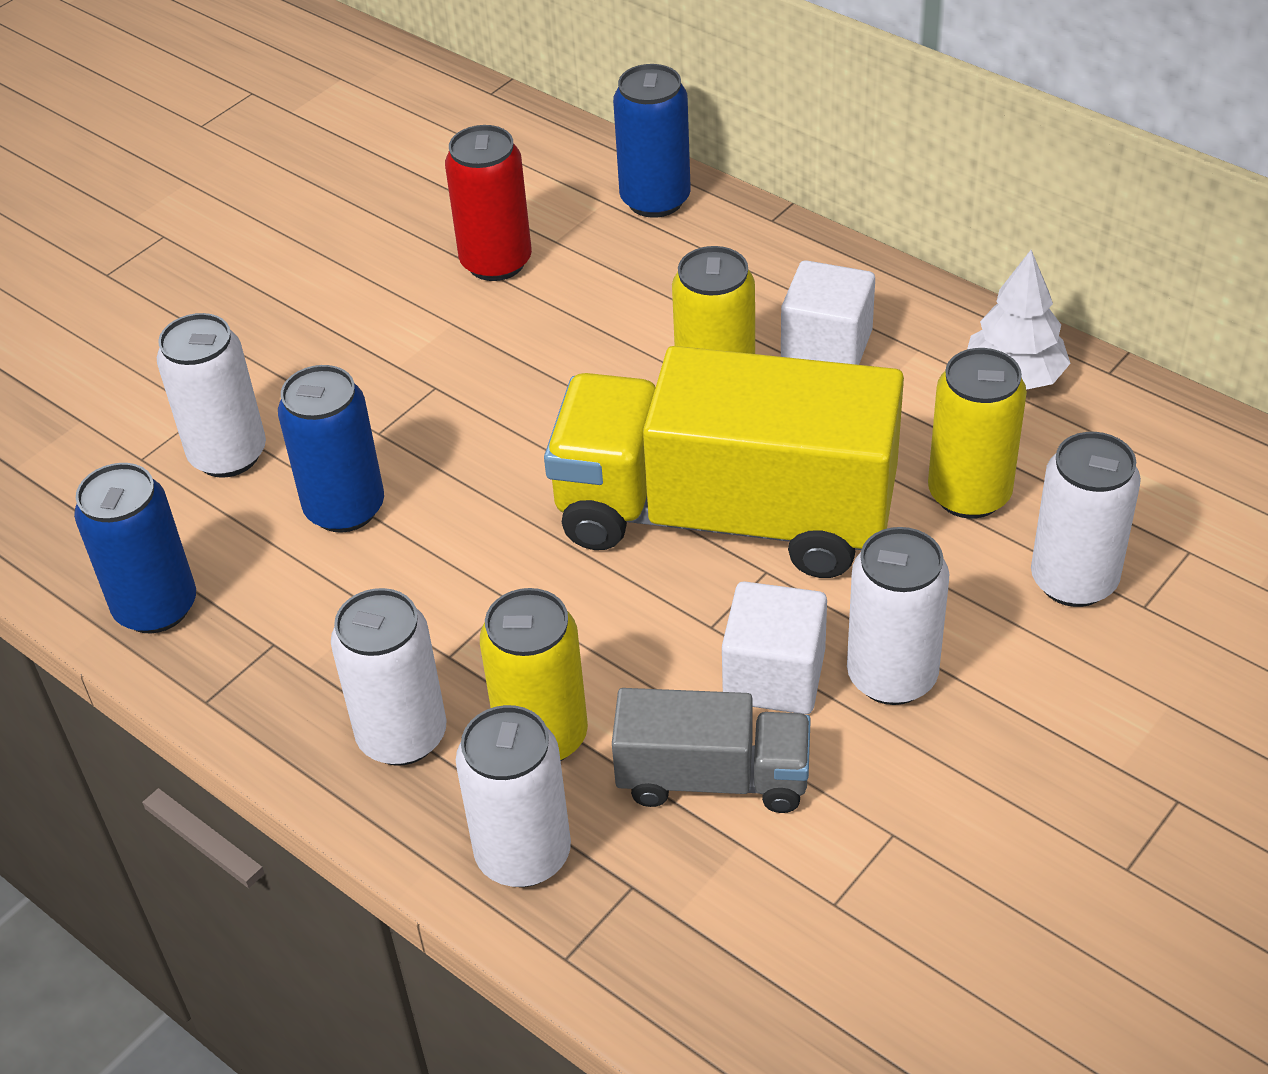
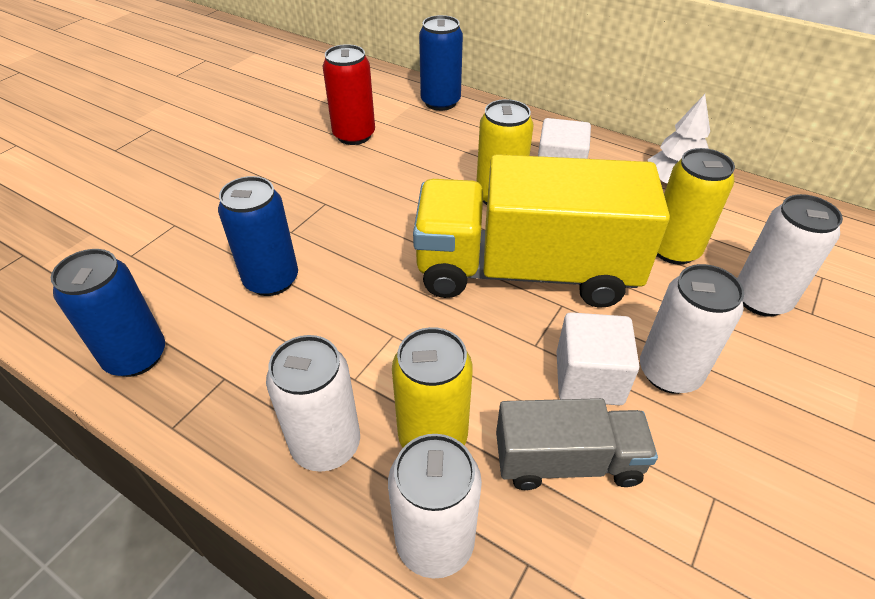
camera: 10 degrees left, 0 degrees up
(228, 455) = (190, 250): white can -> none

